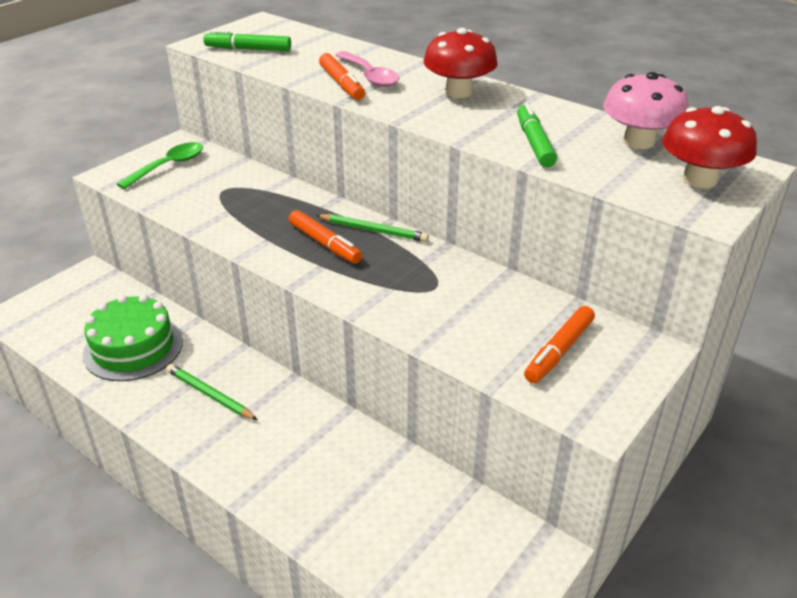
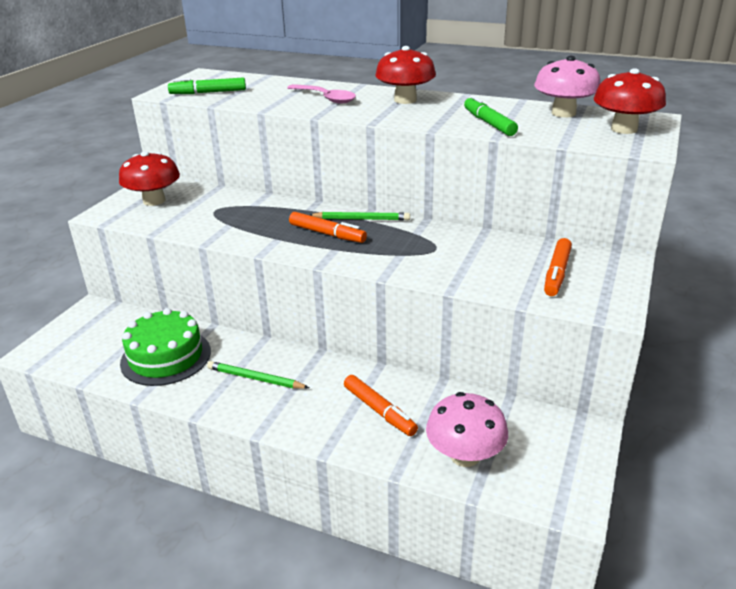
camera: 15 degrees left, 5 degrees down
(168, 166) = (154, 200): green spoon -> red mushroom
(341, 84) = (307, 106): orange marker -> orange marker (379, 411)
(385, 546) = (465, 455): none -> pink mushroom

